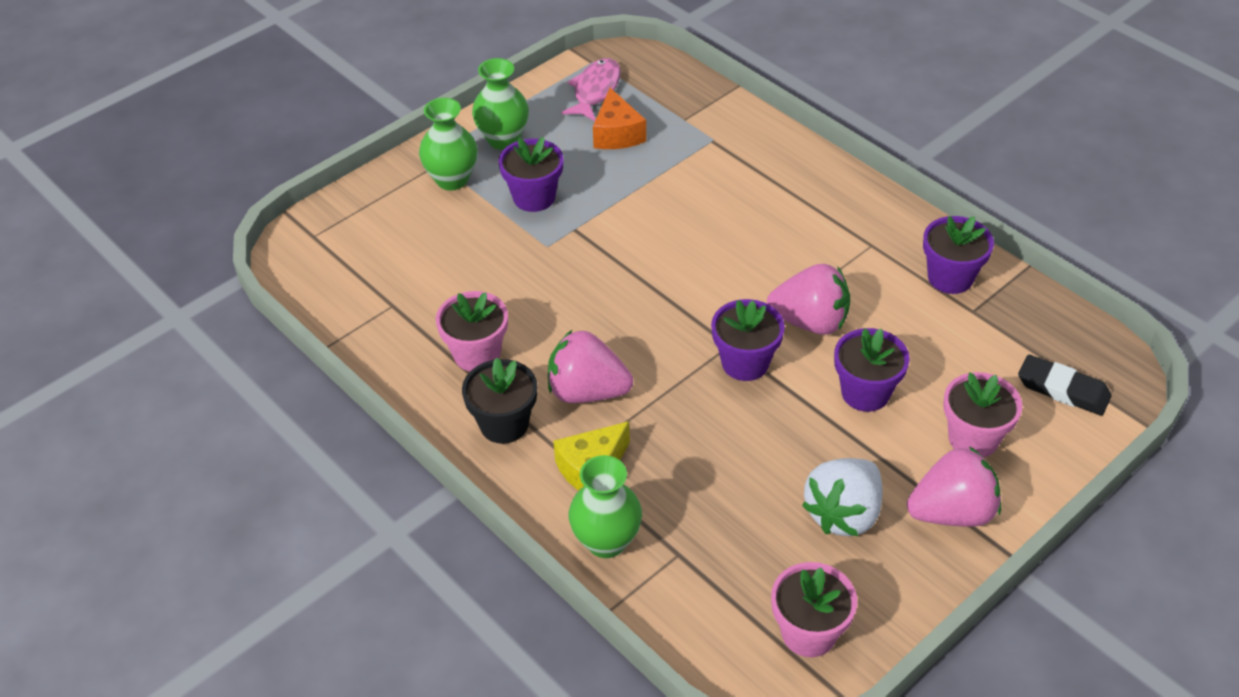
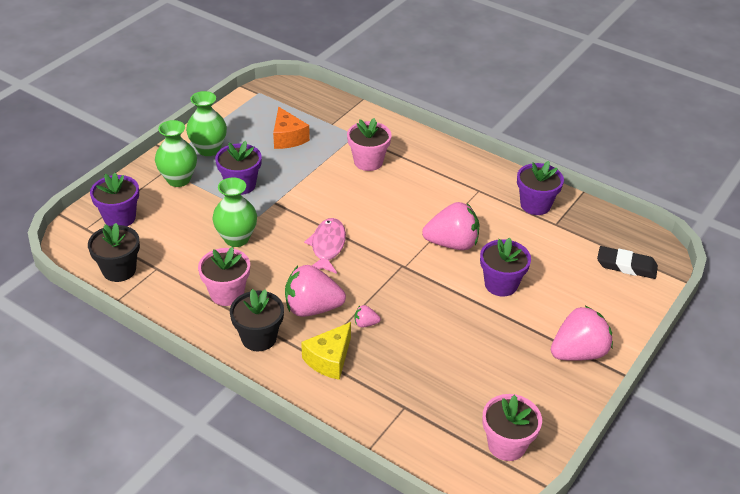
camera: 15 degrees left, 5 degrees down
(343, 301) = (119, 270): none -> black flower pot
(595, 90) = (265, 111): pink fish -> pink fish (327, 246)
(606, 541) = (352, 406): green vase -> green vase (236, 238)
(655, 424) = (365, 323): none -> pink strawberry
(745, 363) = (416, 275): purple flower pot -> purple flower pot (120, 218)
(843, 514) = (508, 364): white strawberry -> none
(973, 438) = (578, 304): pink flower pot -> pink flower pot (368, 161)

